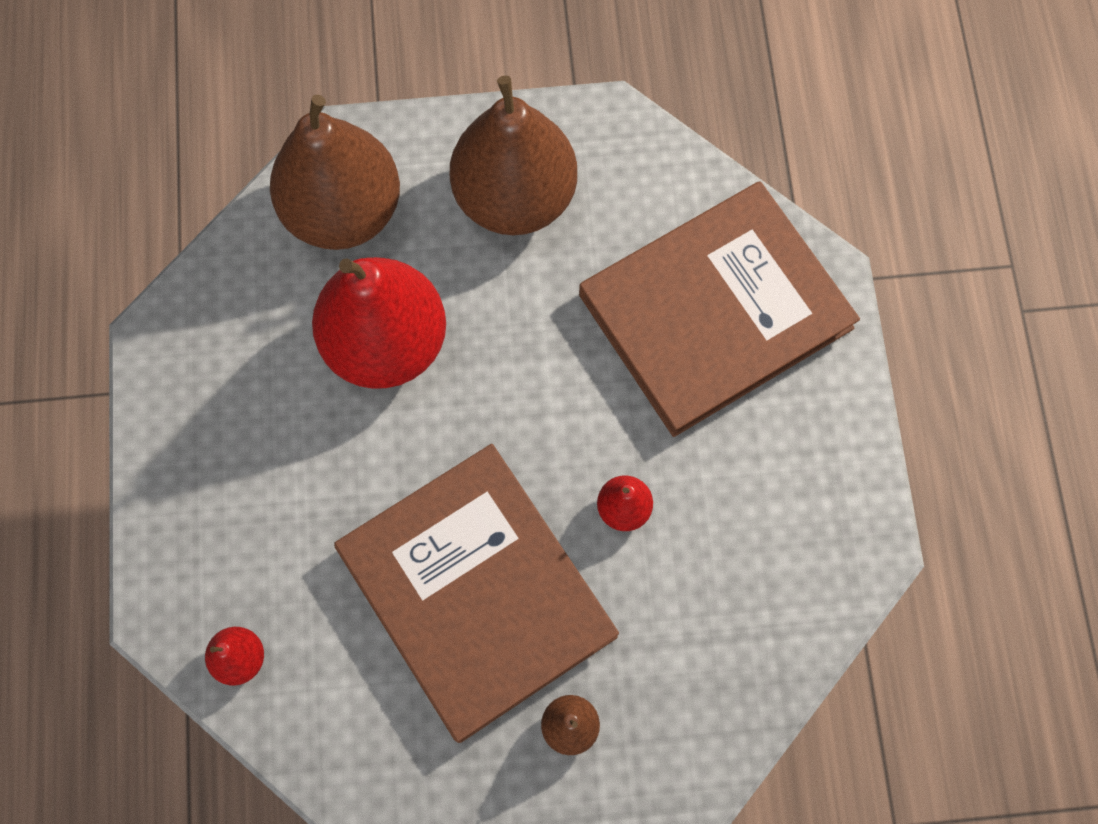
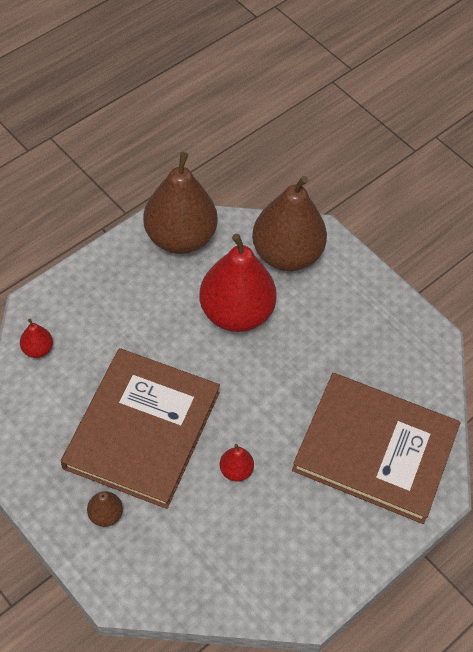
camera: 50 degrees right, 15 degrees down
(515, 197) = (356, 321): brown pear -> brown pear (180, 237)

